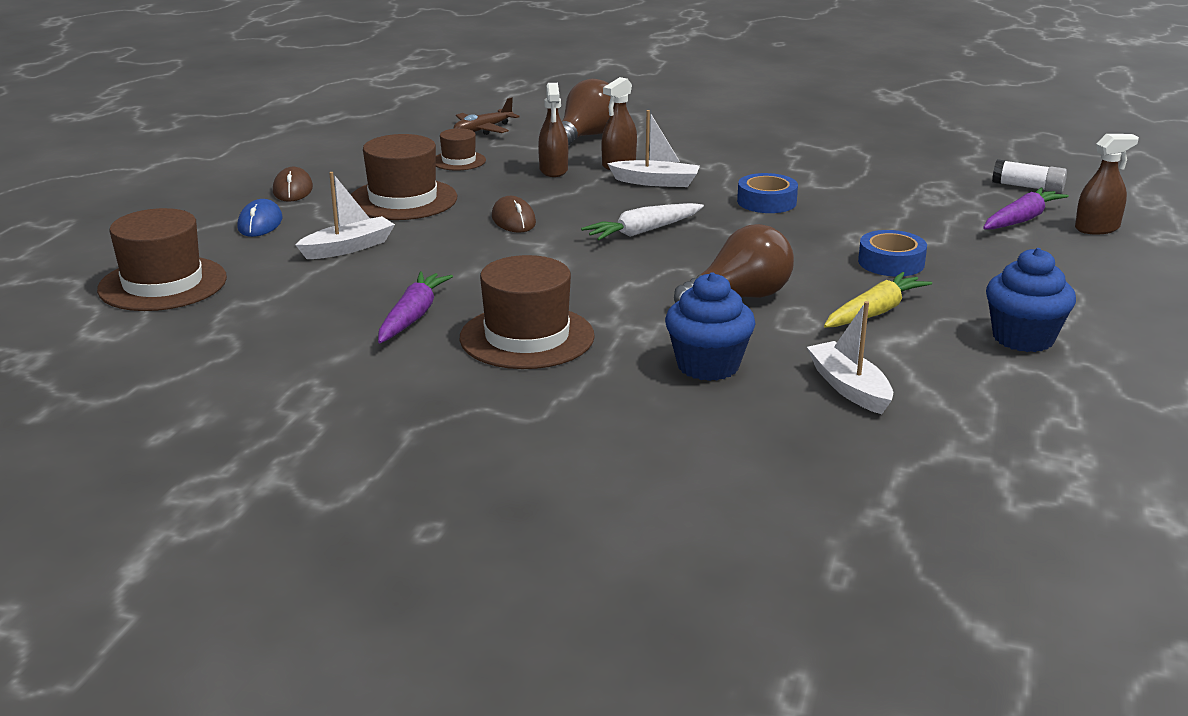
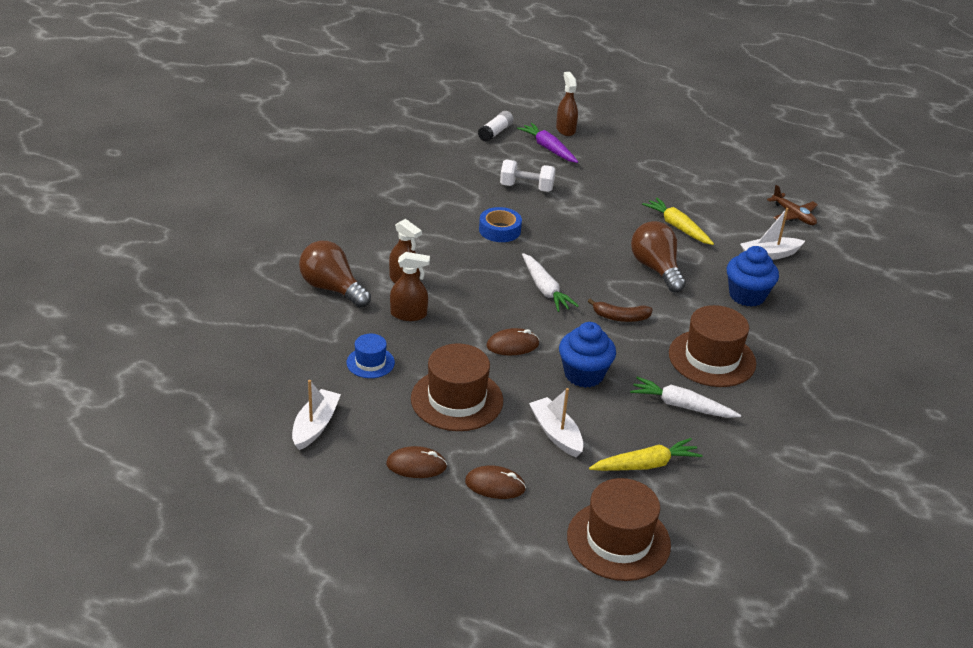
camera: 85 degrees left, 10 degrees up
(260, 223) = (495, 485): blue mouse -> brown mouse
(292, 296) = (646, 465): none -> yellow carrot
(412, 317) = (681, 406): purple carrot -> white carrot
(458, 161) = (370, 362): brown hat -> blue hat
(483, 130) = (291, 342): brown plane -> brown plane (793, 215)
(601, 276) = (620, 317): none -> brown banana
(656, 182) = (449, 269): white boat -> white boat (315, 426)
(891, 262) = (608, 206): blue tape -> none
(892, 211) = (526, 187): none -> white dumbbell
(1023, 338) = (710, 190): blue cupcake -> blue cupcake (584, 374)

